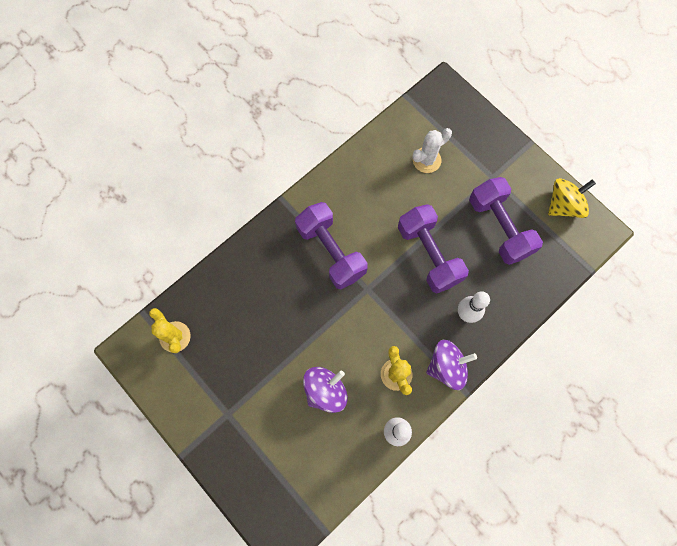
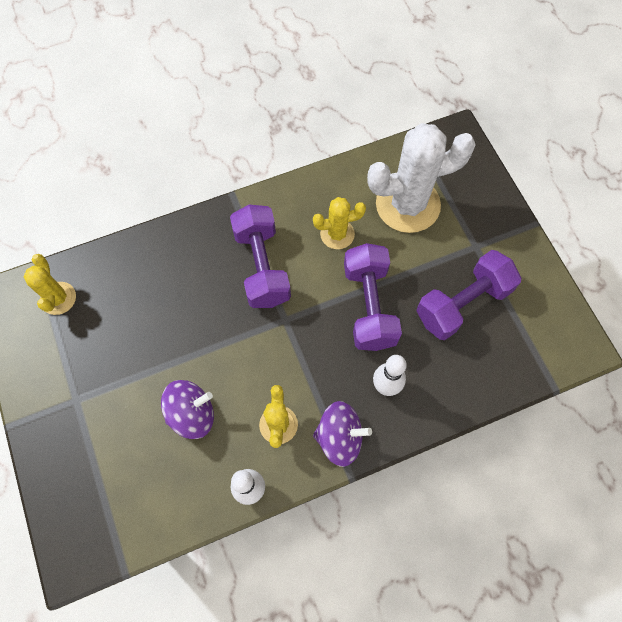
camera: 20 degrees right, 5 degrees down
(380, 204) = (337, 234): none -> yellow cactus
(426, 160) = (407, 205): white cactus -> white cactus, size x1.92
(499, 227) = (462, 303): purple dumbbell -> purple dumbbell turned 60 degrees clockwise
(563, 205) = (548, 304): yellow spinning top -> none

